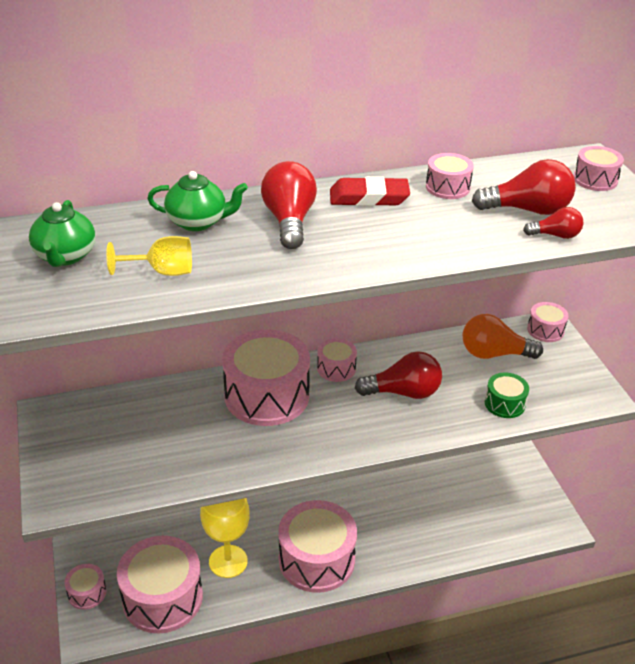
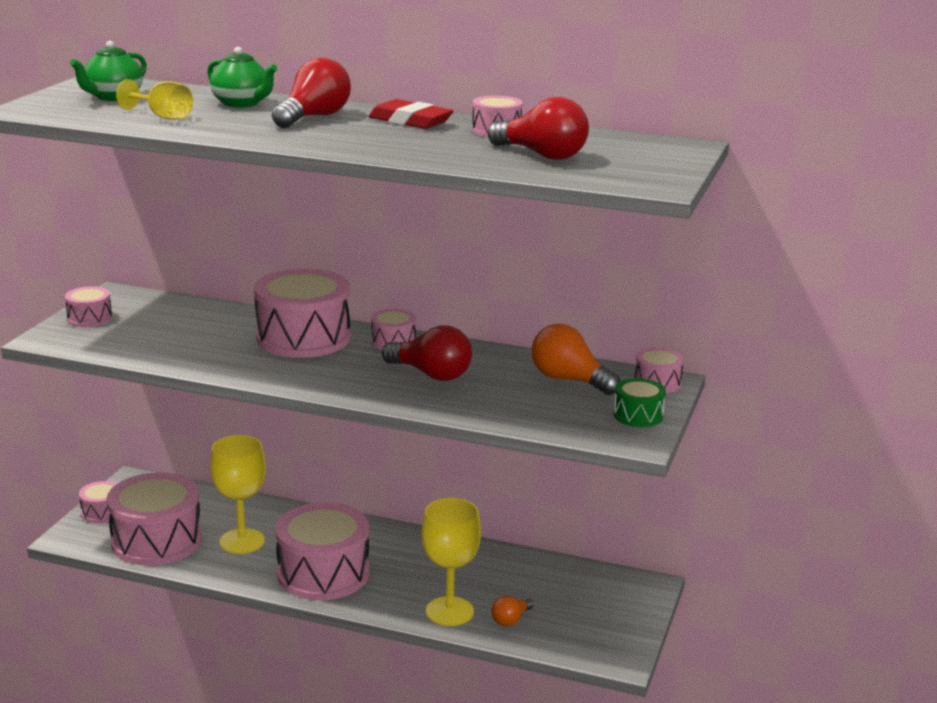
camera: 35 degrees right, 15 degrees down
(430, 546) = (449, 611): none -> yellow goblet
(472, 531) = (511, 620): none -> orange light bulb
(504, 404) = (520, 412): green drum -> green drum (638, 415)
(555, 235) = (532, 171): red light bulb -> none
(595, 179) = (660, 156): pink drum -> pink drum (89, 318)

